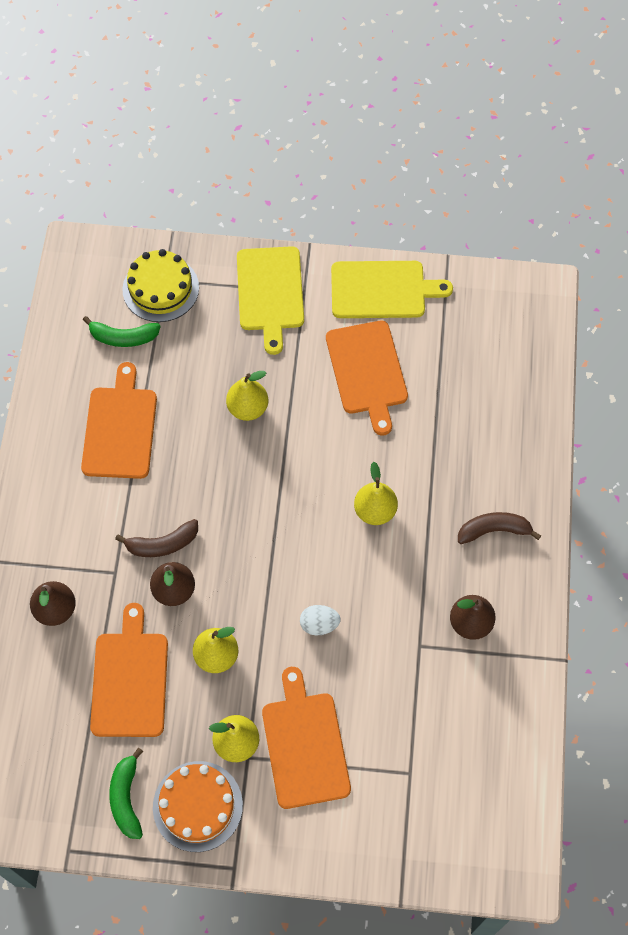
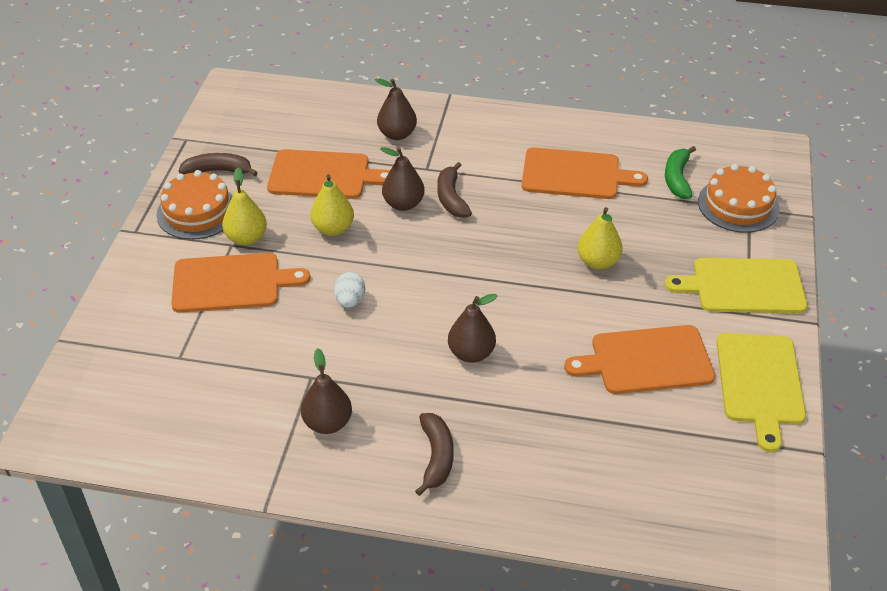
camera: 95 degrees right, 20 degrees down
(126, 798) = (218, 171): green banana -> brown banana
(160, 288) = (738, 205): yellow cake -> orange cake
(375, 511) = (471, 353): yellow pear -> brown pear

